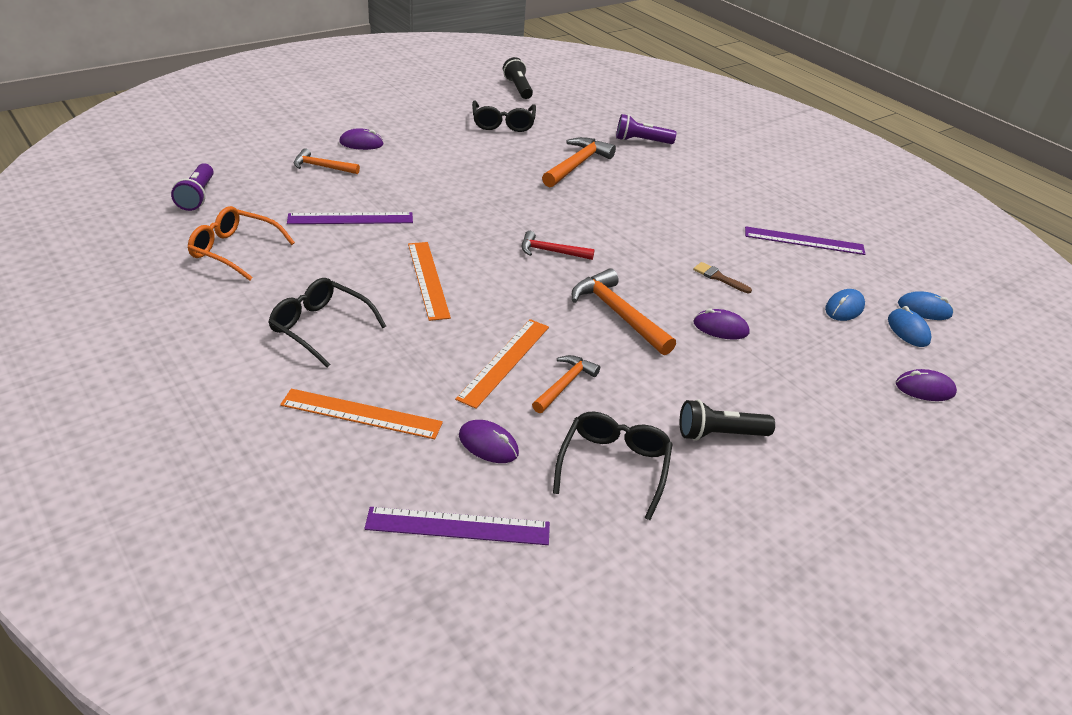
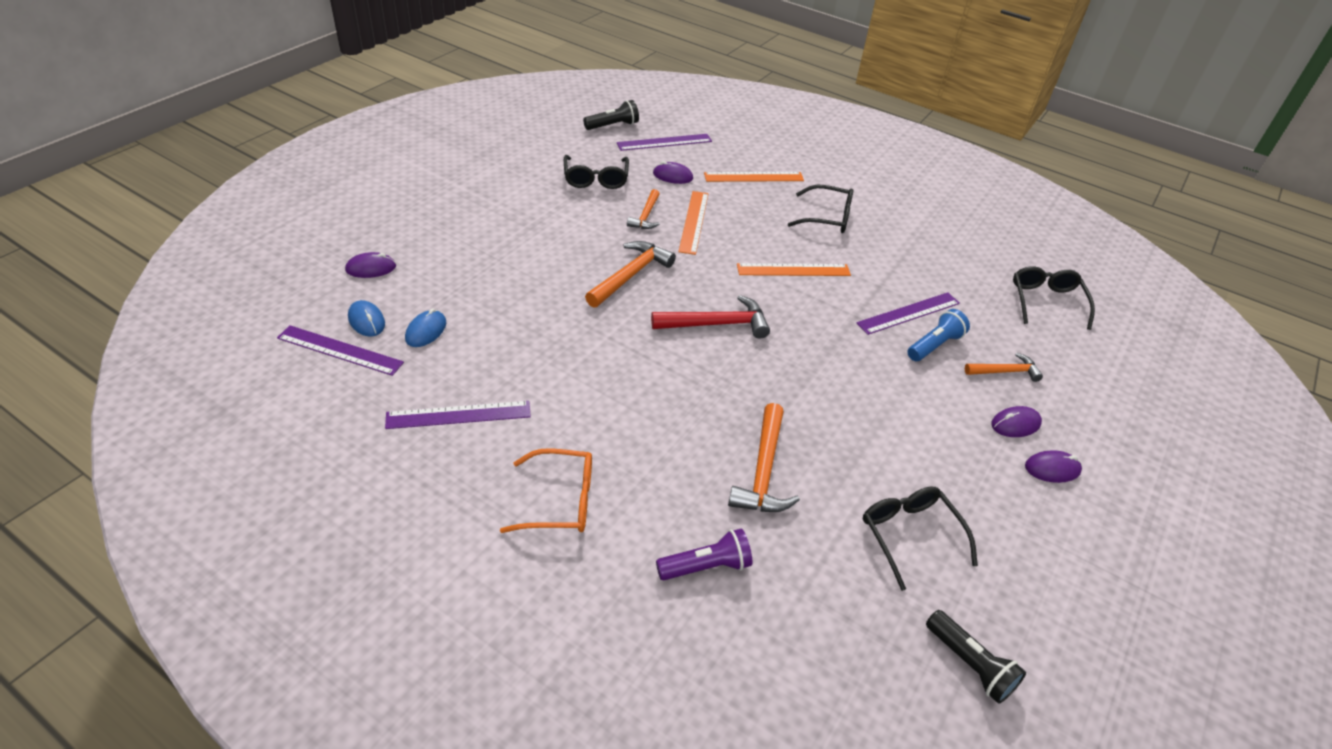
camera: 160 degrees right, 5 degrees up
(197, 196) = (1046, 302): purple flashlight -> black glasses
(234, 250) = (950, 259): orange glasses -> orange glasses (560, 501)
(359, 193) = (934, 345): none -> blue flashlight
(428, 279) = (793, 270): orange ruler -> orange ruler turned 60 degrees counterclockwise
(551, 252) = (716, 324): red hammer -> red hammer, size x1.59
(618, 314) = (630, 275): orange hammer -> orange hammer turned 90 degrees counterclockwise
(718, 277) = (551, 335): brown brush -> none
(719, 434) = (534, 207): black flashlight -> black flashlight (613, 126)
(720, 328) = (543, 283): purple mouse -> purple mouse (1052, 469)
(924, 309) = (340, 350): blue mouse -> purple ruler

